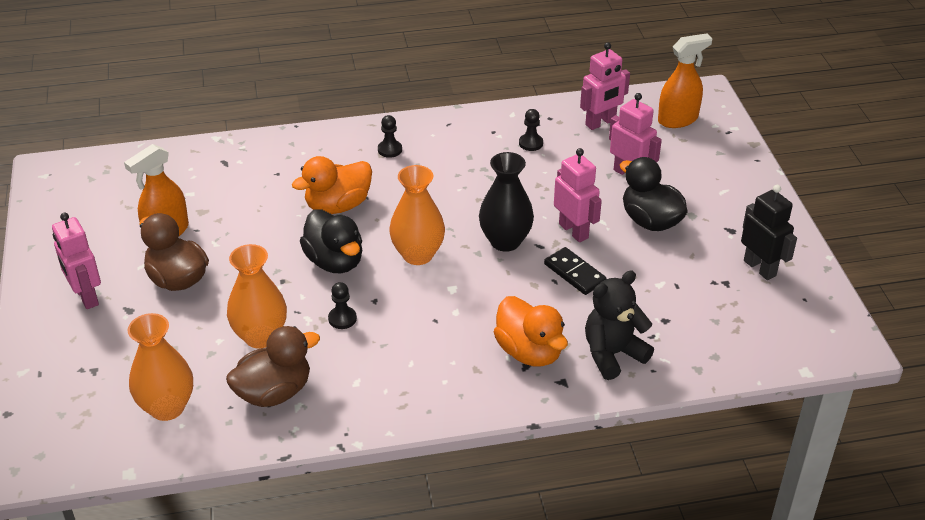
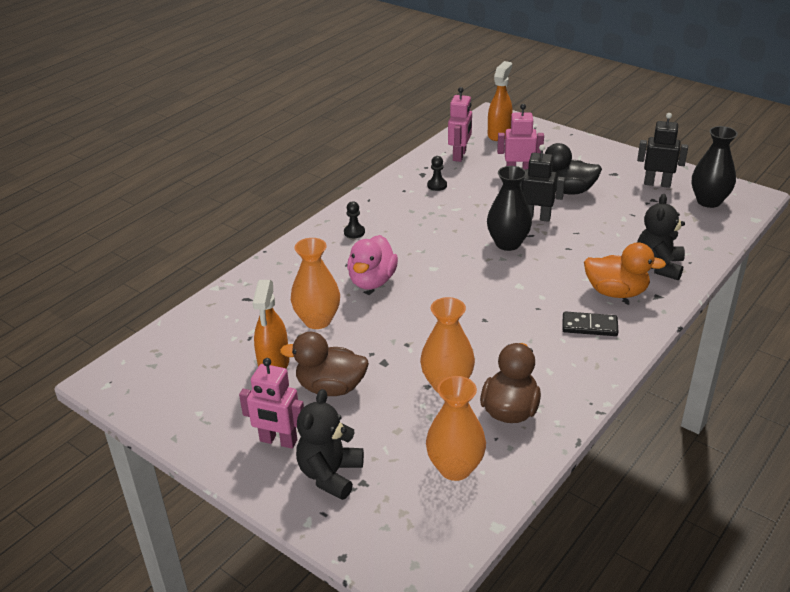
camera: 40 degrees left, 5 degrees down
(82, 348) = (330, 474): none -> black teddy bear
(335, 261) = (423, 313): black duck -> none
(338, 206) = (372, 281): orange duck -> pink duck
(342, 319) = (482, 342): black pawn -> none
(418, 255) = (469, 279): orange vase -> orange vase (317, 320)
(574, 231) = (536, 217): pink robot -> black robot
(574, 273) = (572, 238): black domino -> black domino (589, 326)
(786, 320) = (708, 201): none -> black vase

